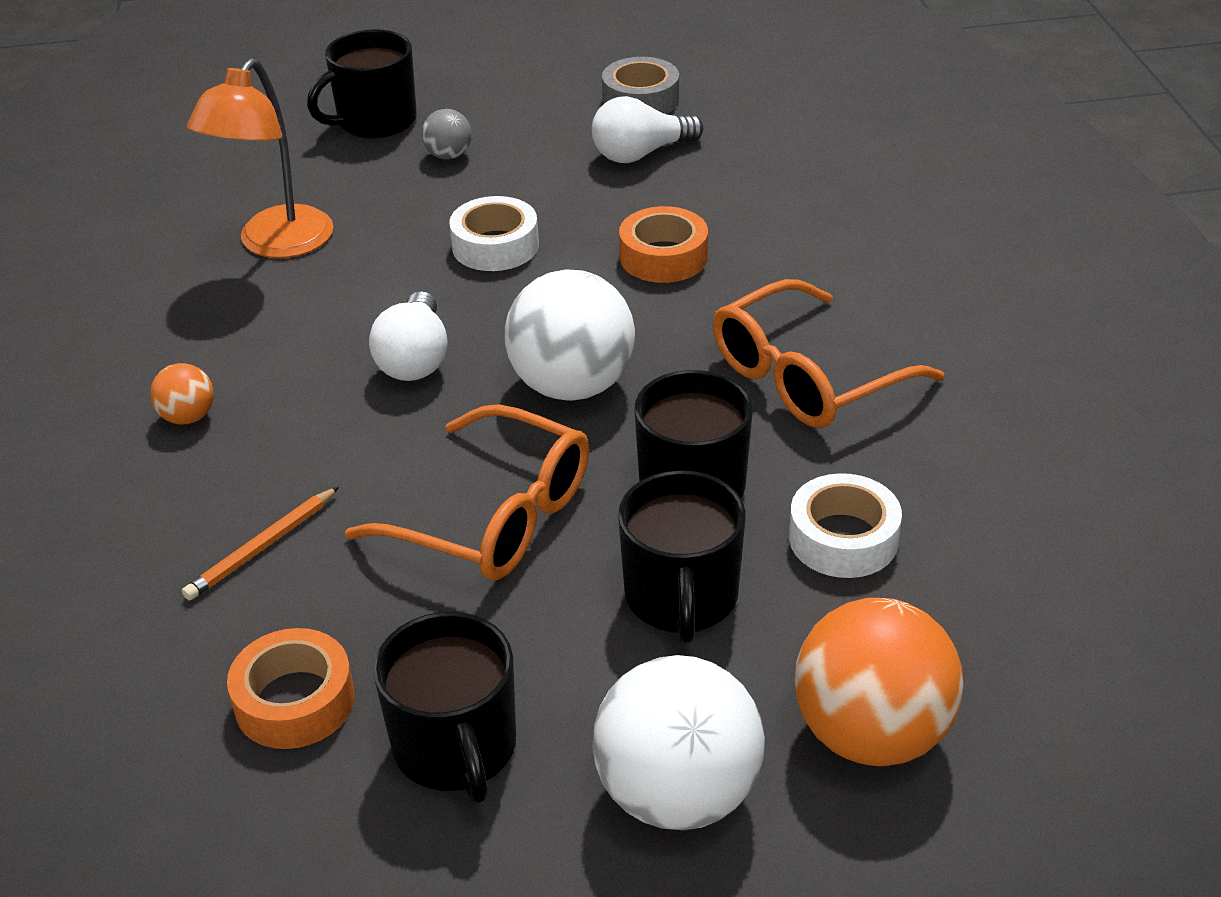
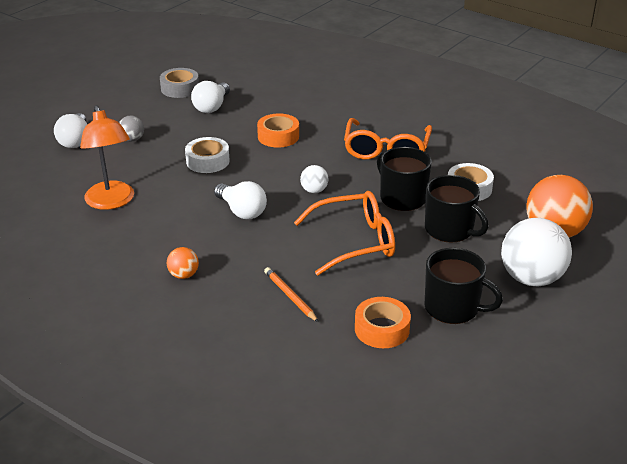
camera: 45 degrees left, 5 degrees down
(262, 547) = (290, 296): orange pencil -> orange pencil turned 150 degrees clockwise
(375, 121) = (75, 140): black mug -> white light bulb
(572, 385) = (314, 190): white ball -> white ball, size x0.47

